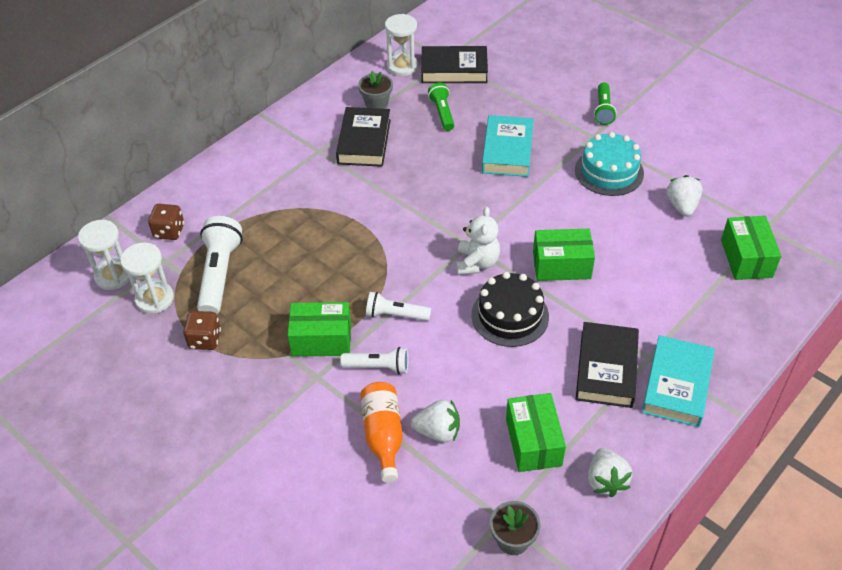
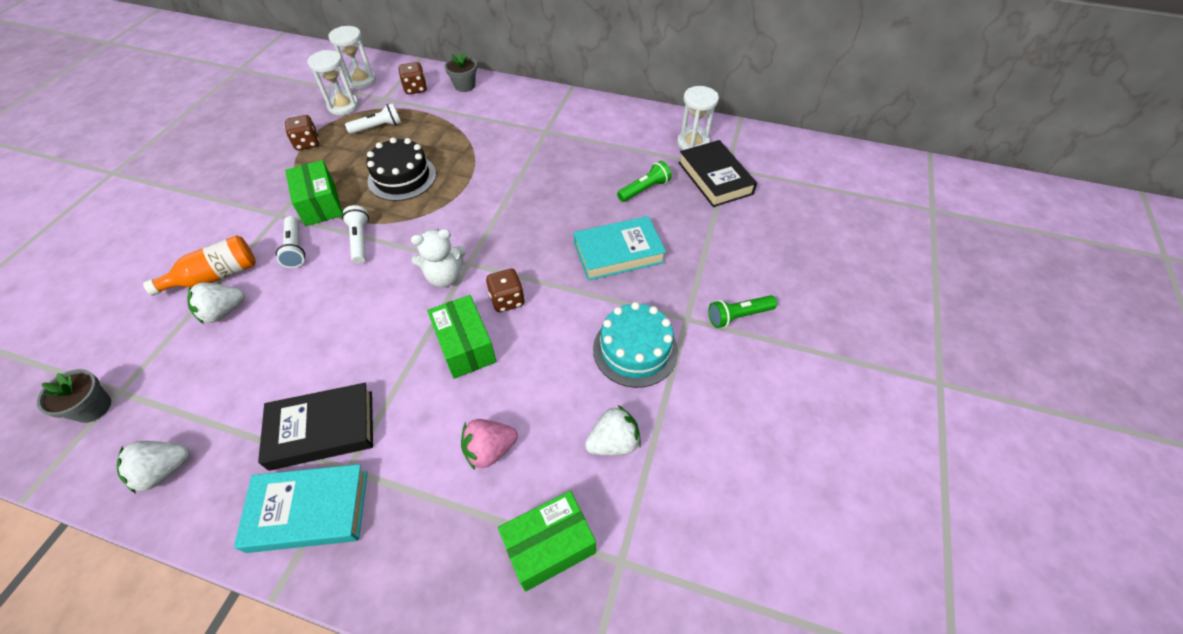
camera: 65 degrees right, 5 degrees up
(219, 275) = (377, 127): white flashlight -> white flashlight, size x0.60
(364, 141) = (573, 152): black book -> none
(376, 103) = (629, 144): grey flower pot -> grey flower pot (465, 86)
(438, 431) = (223, 312): white strawberry -> white strawberry turned 75 degrees clockwise
(510, 315) = (380, 323): black cake -> black cake (402, 177)
(525, 229) = (507, 300): none -> brown dice
(533, 442) = (214, 390): green box -> none
(663, 272) = (490, 450): none -> pink strawberry

